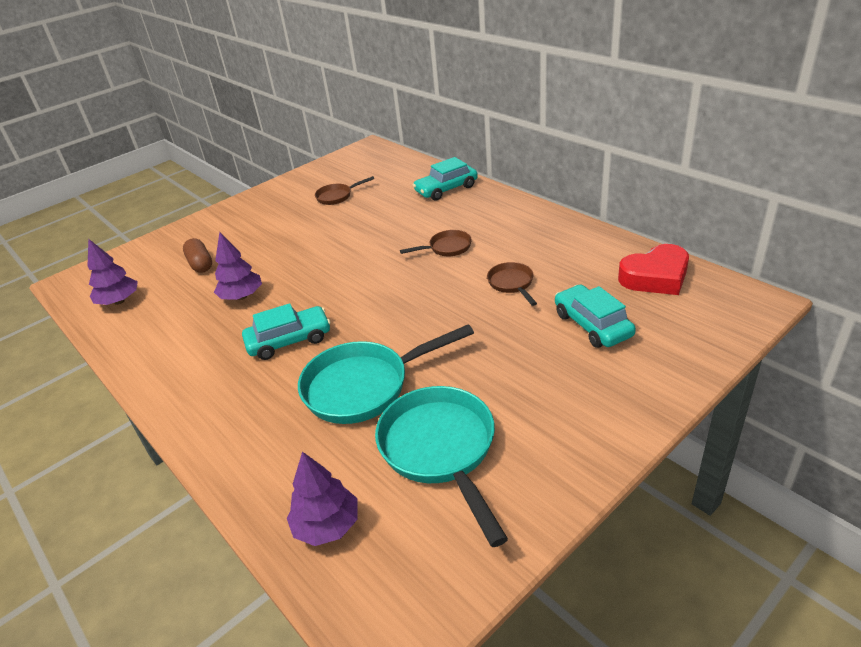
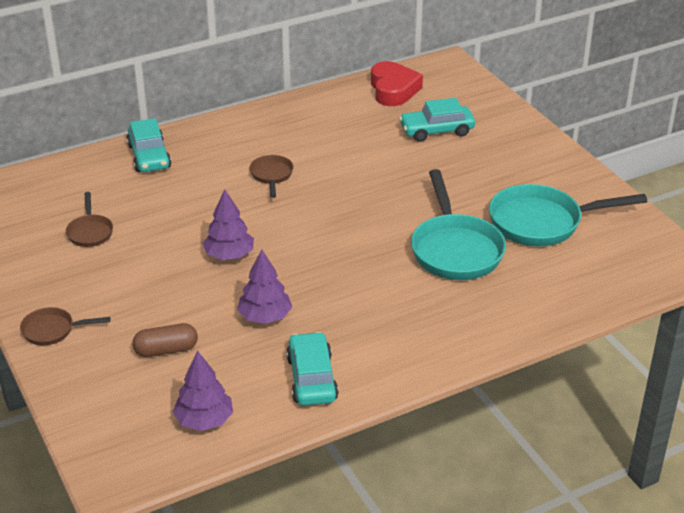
camera: 80 degrees left, 0 degrees up
(289, 340) = (366, 287): turquoise car -> turquoise car (312, 378)
(327, 525) = (596, 282): purple tree -> purple tree (229, 255)
(512, 284) = (357, 153): brown pan -> brown pan (52, 330)

